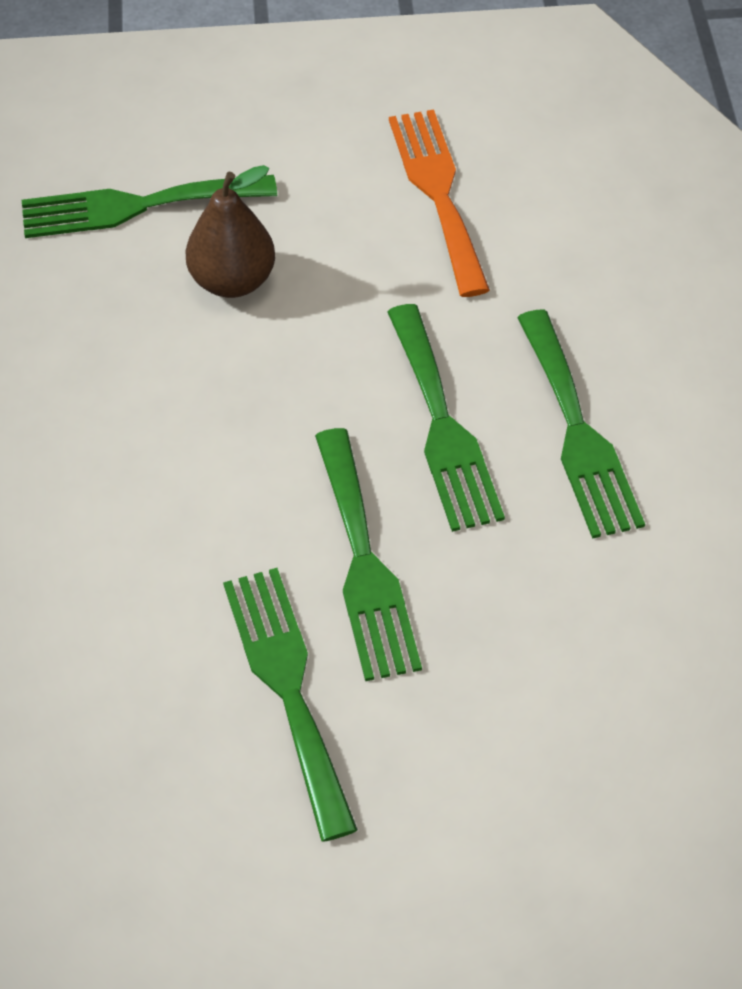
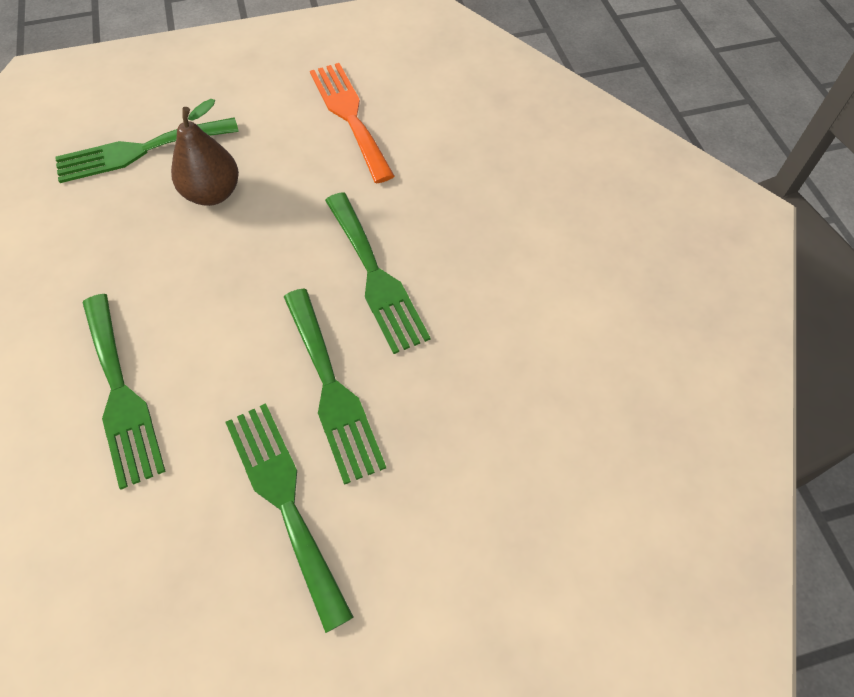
camera: 10 degrees left, 5 degrees up
(577, 432) = (472, 267): green fork -> green fork (120, 394)

